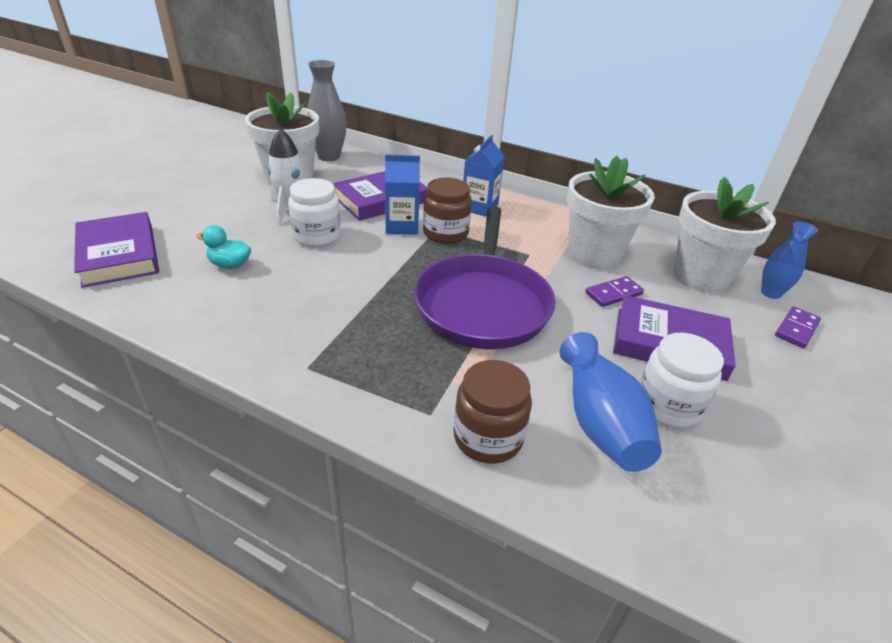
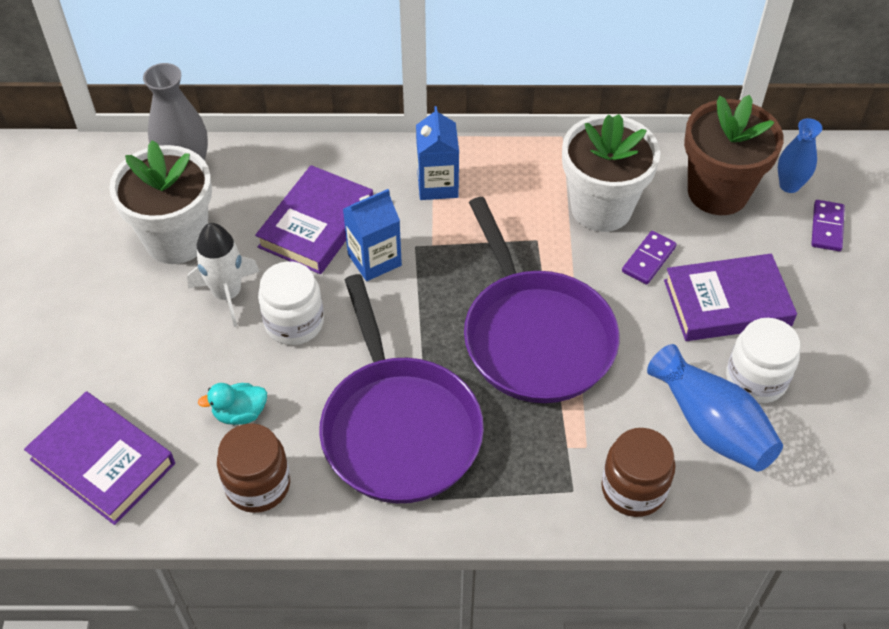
camera: 25 degrees left, 15 degrees up
(327, 315) = (398, 428): none -> purple pan
(445, 233) = (430, 249): brown jar -> brown jar (258, 485)
(700, 277) = (718, 192): white flower pot -> brown flower pot

